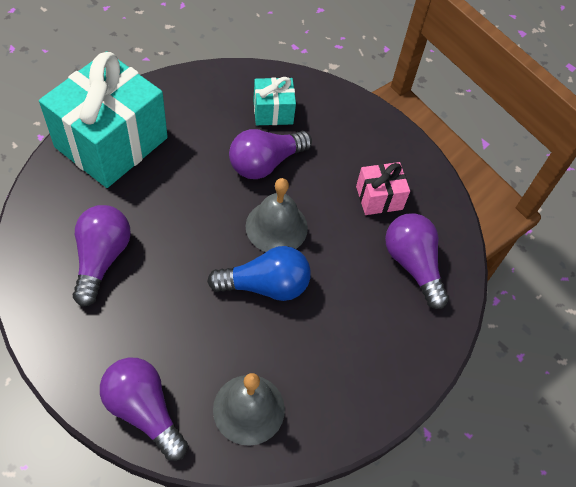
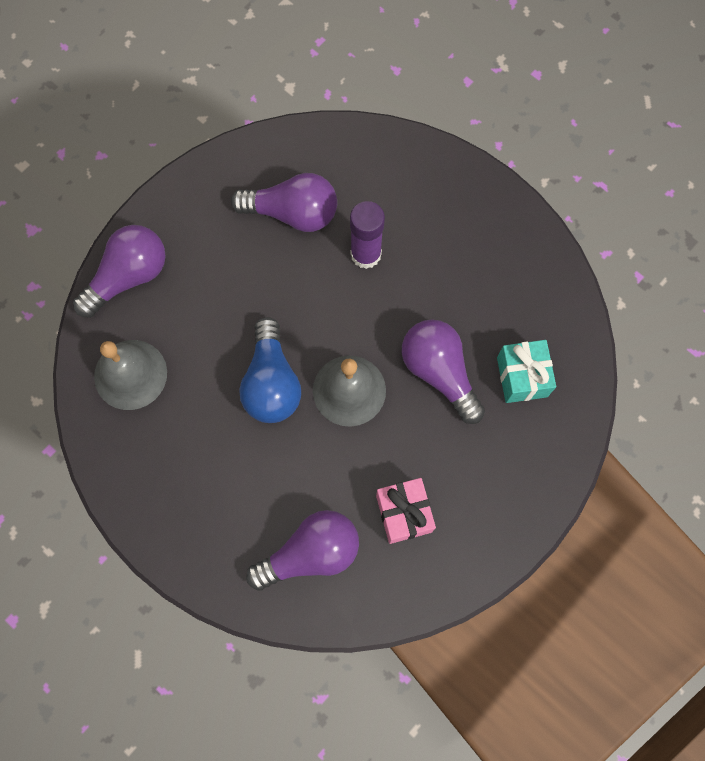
camera: 95 degrees right, 15 degrees up
(111, 142) = (446, 199): turquoise gift -> none
(153, 204) = (366, 254): none -> purple glue stick

